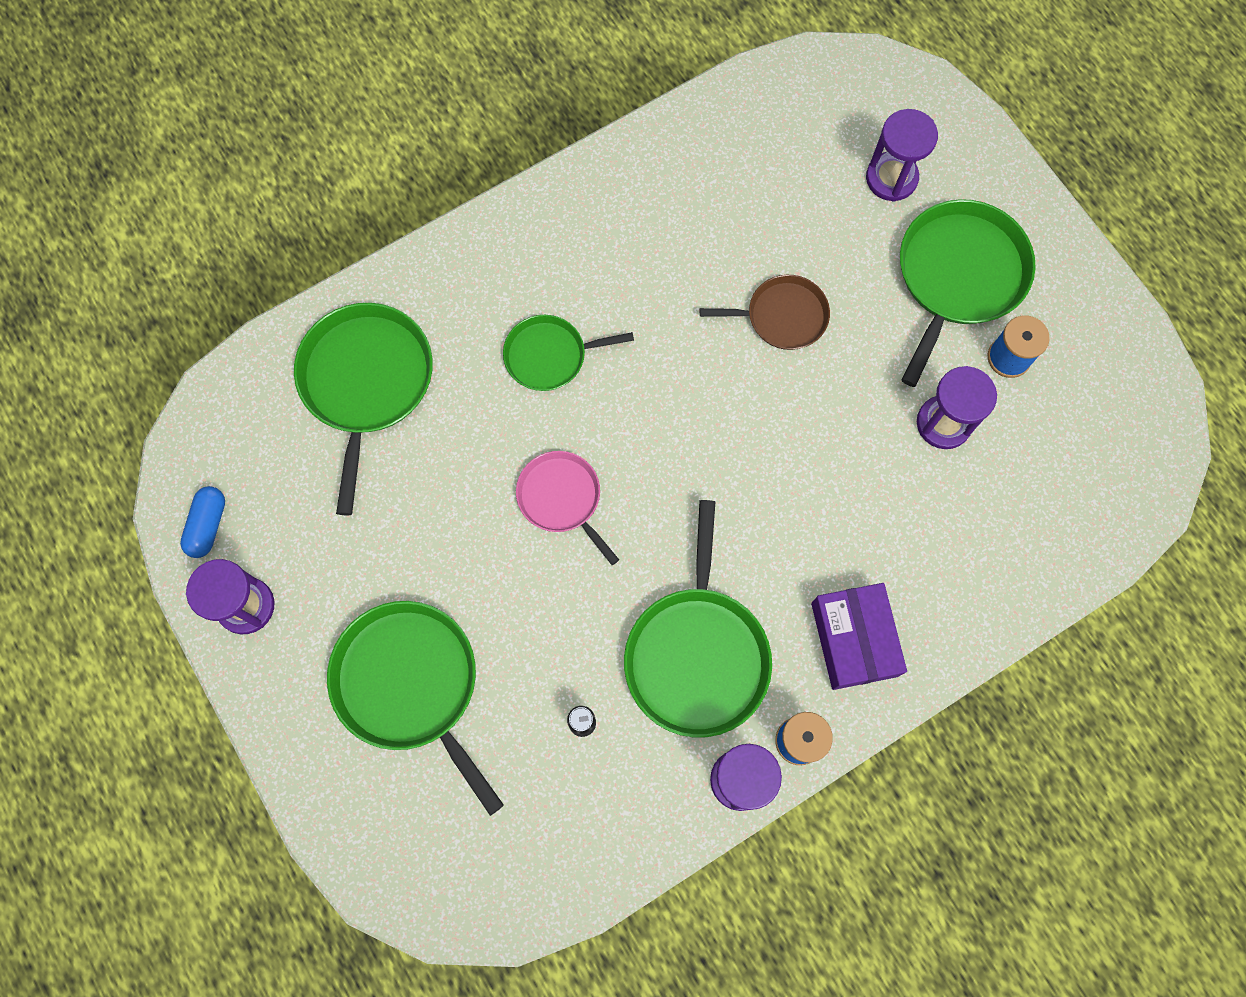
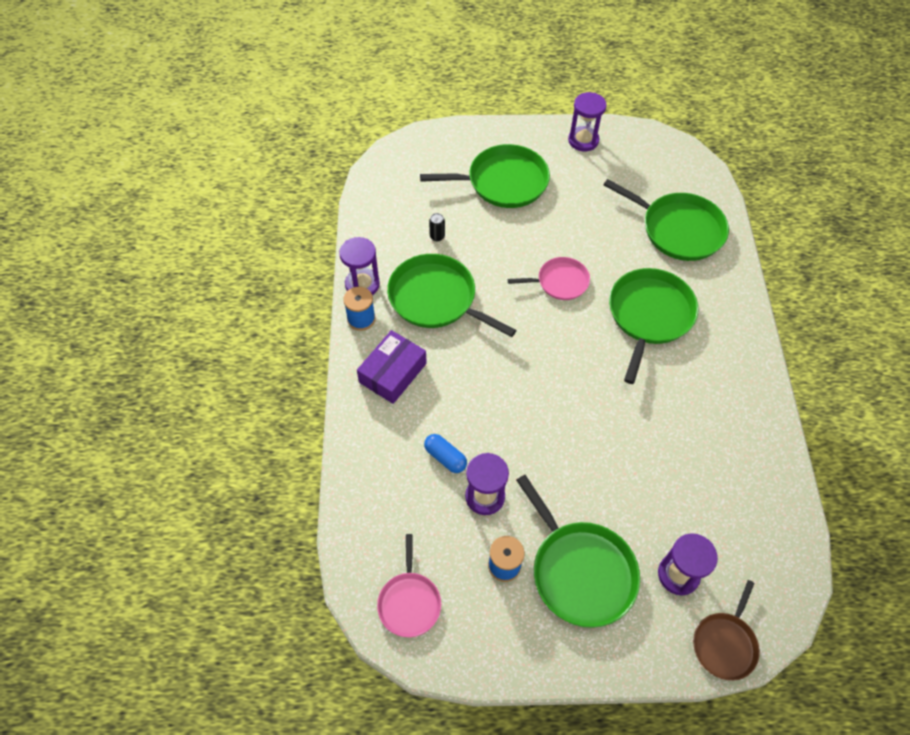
camera: 120 degrees right, 15 degrees down
(208, 525) = (634, 142): blue capsule -> blue capsule (445, 457)
(550, 356) = (649, 315): green pan -> green pan, size x1.68
(782, 316) = (609, 447): brown pan -> brown pan (725, 644)
(854, 639) = (392, 373): purple box -> purple box turned 75 degrees counterclockwise
(1121, 435) = (409, 602): none -> pink pan

